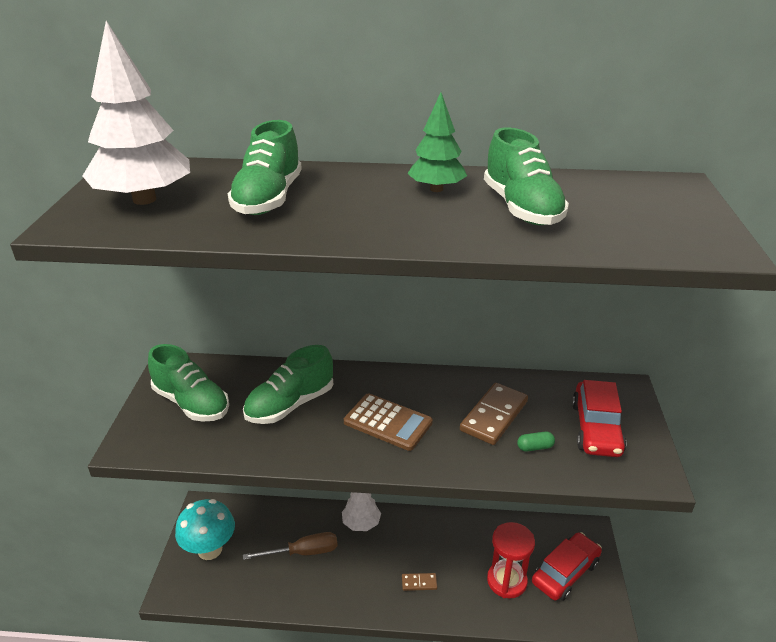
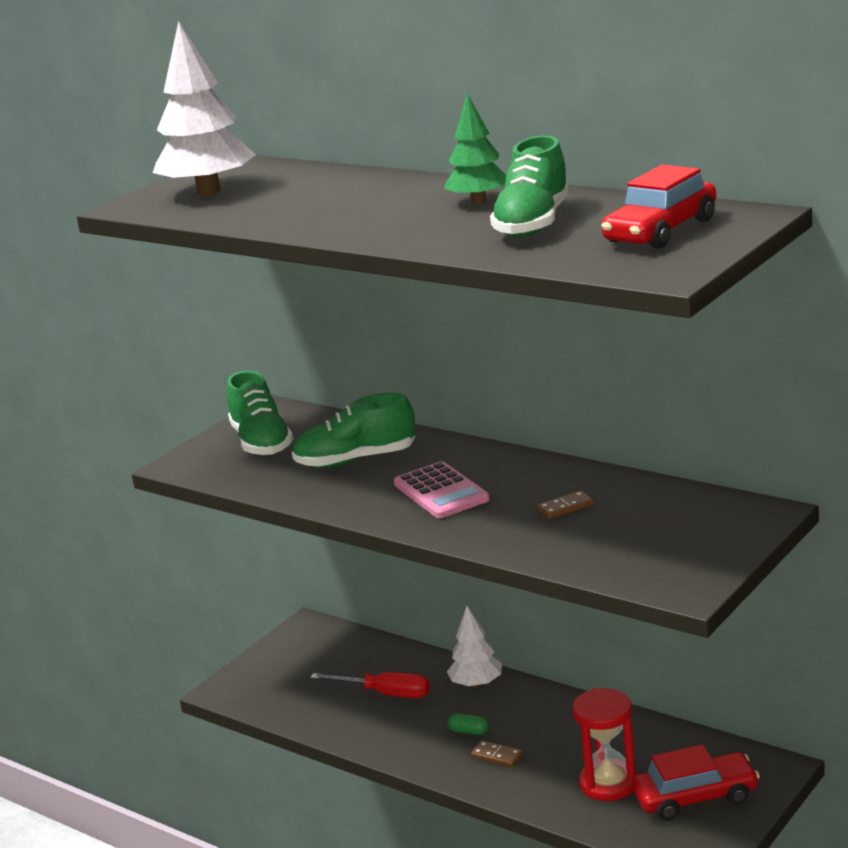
camera: 35 degrees right, 10 degrees down
(210, 549) = (286, 665): turquoise mushroom -> none
(268, 199) = (311, 198): green shoe -> none
(303, 552) = (385, 693): brown screwdriver -> red screwdriver
(388, 422) = (441, 492): brown calculator -> pink calculator
(494, 416) = (565, 507): brown domino -> brown domino, size x0.51
(535, 447) = (578, 541): green capsule -> green capsule (468, 731)
(596, 428) = (673, 539): red car -> red car (660, 231)

